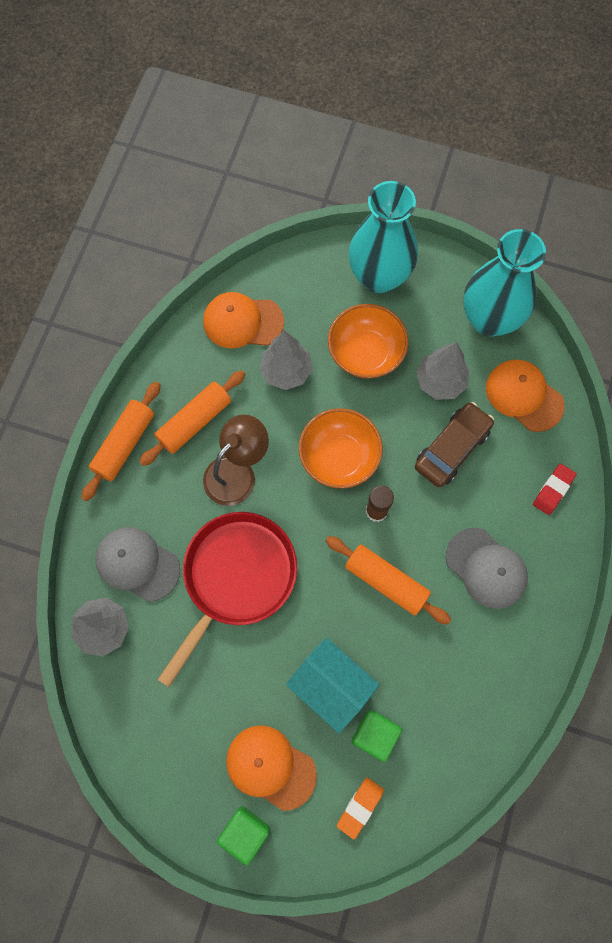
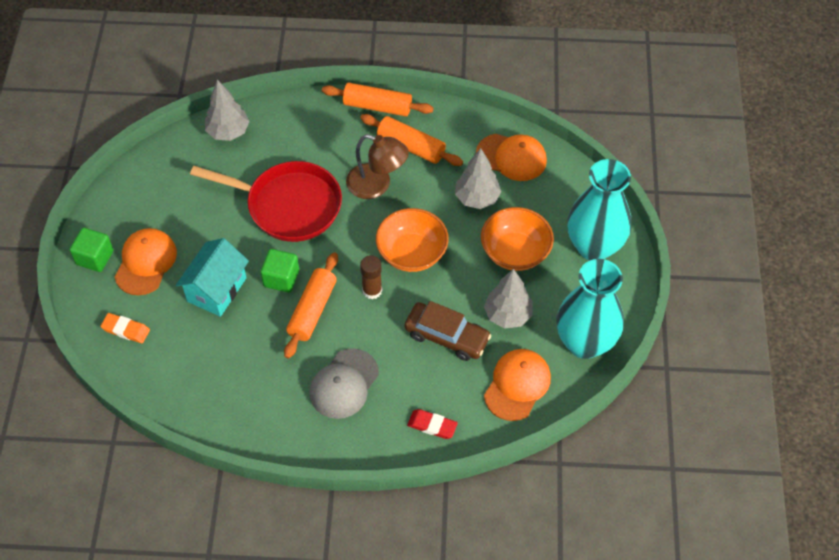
camera: 75 degrees right, 15 degrees down
(137, 564) = (283, 139): grey cap -> none
(242, 322) = (511, 157): orange cap -> orange cap turned 120 degrees clockwise
(375, 735) = (184, 328): green cube -> green cube (281, 278)

